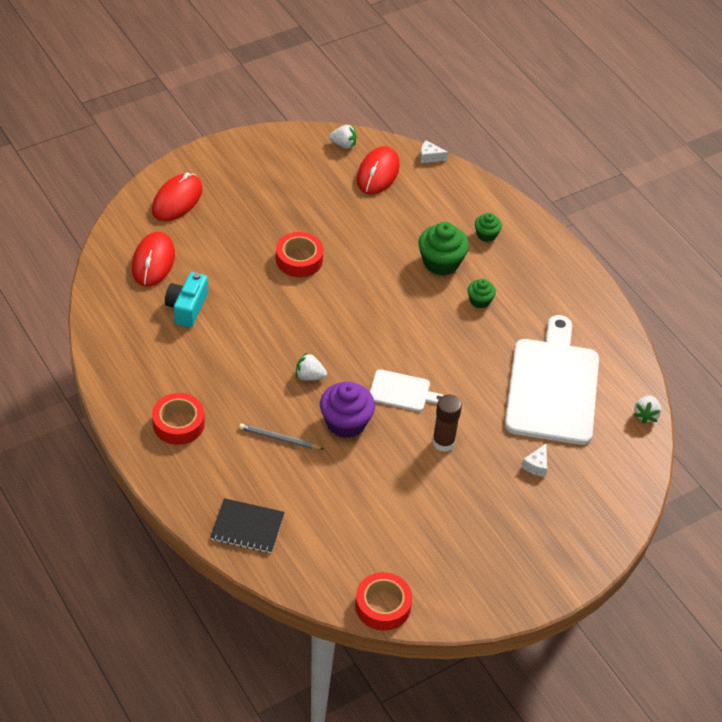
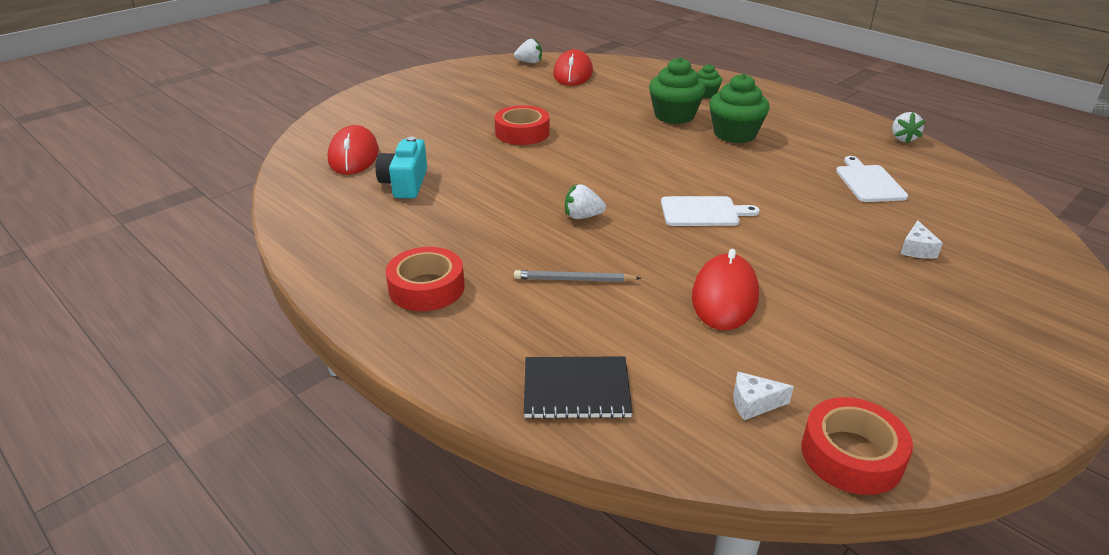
camera: 10 degrees left, 15 degrees down
(177, 200) = (370, 112): red mouse -> red mouse (724, 296)
(346, 422) = (653, 250): purple cupcake -> none
(430, 157) = (616, 59): white cheese -> white cheese (754, 403)
(443, 442) = (787, 247): brown glue stick -> none
(480, 301) = (734, 134): green cupcake -> green cupcake, size x1.81
(553, 387) = (869, 182): white cutting board -> white cutting board, size x0.47
(646, 415) = (990, 188): white strawberry -> white strawberry (902, 138)

